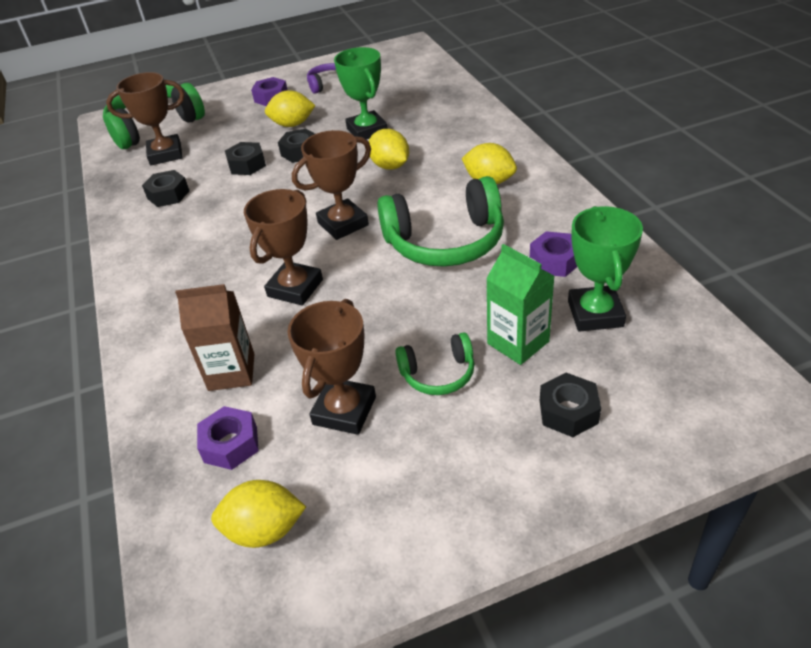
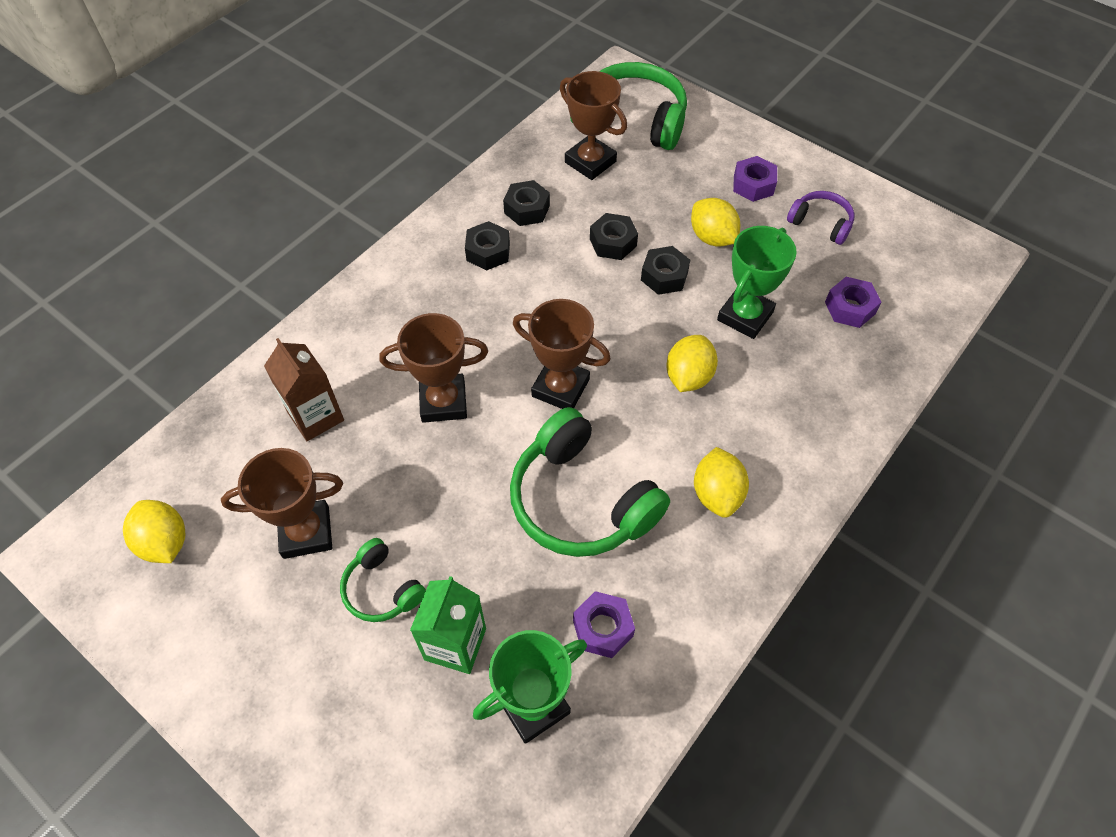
camera: 55 degrees right, 15 degrees up
(231, 444) = (238, 466): purple nut -> purple nut (850, 308)
(568, 412) = (379, 731): black nut -> black nut (488, 252)

